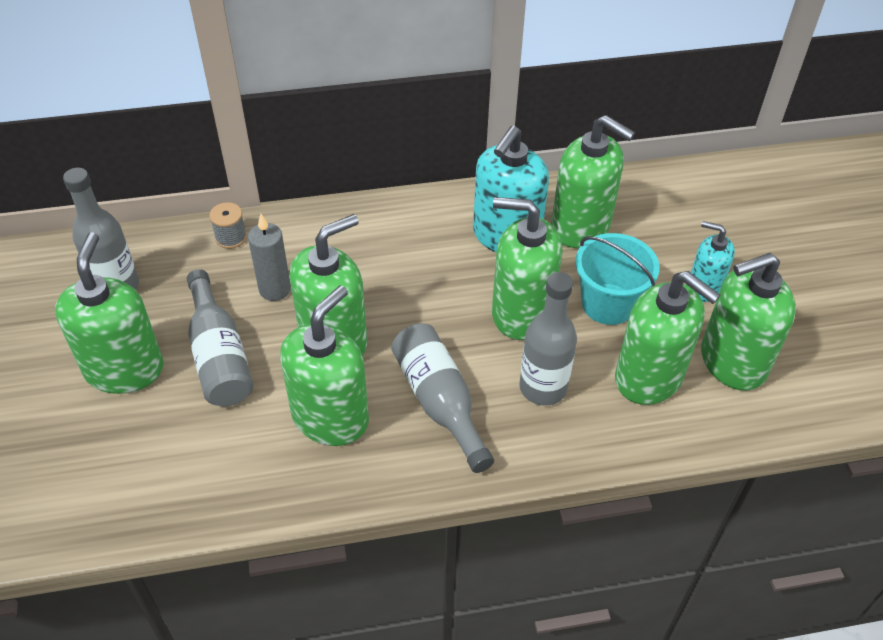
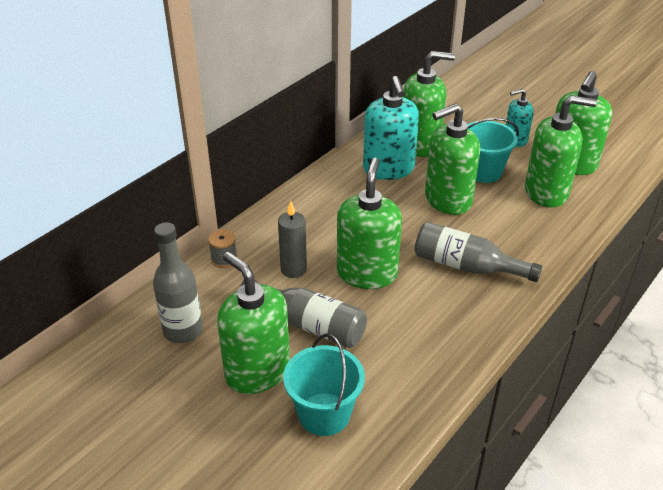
camera: 40 degrees left, 10 degrees down
(124, 452) = (324, 414): none -> turquoise bucket
(330, 417) = (421, 311): green soap dispenser -> none
(543, 388) = (506, 227): grey bottle -> none

